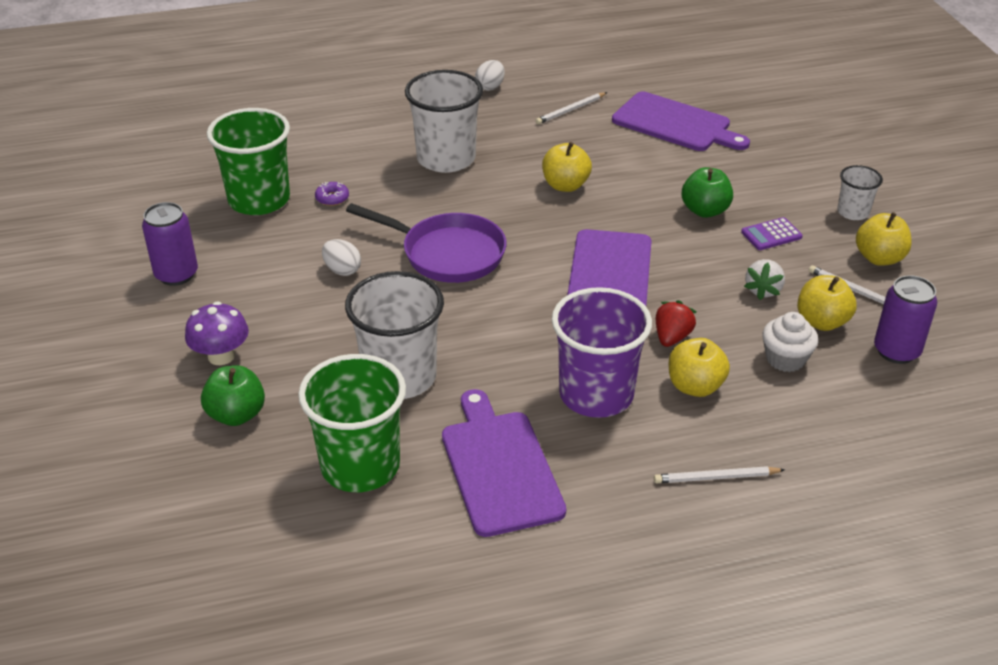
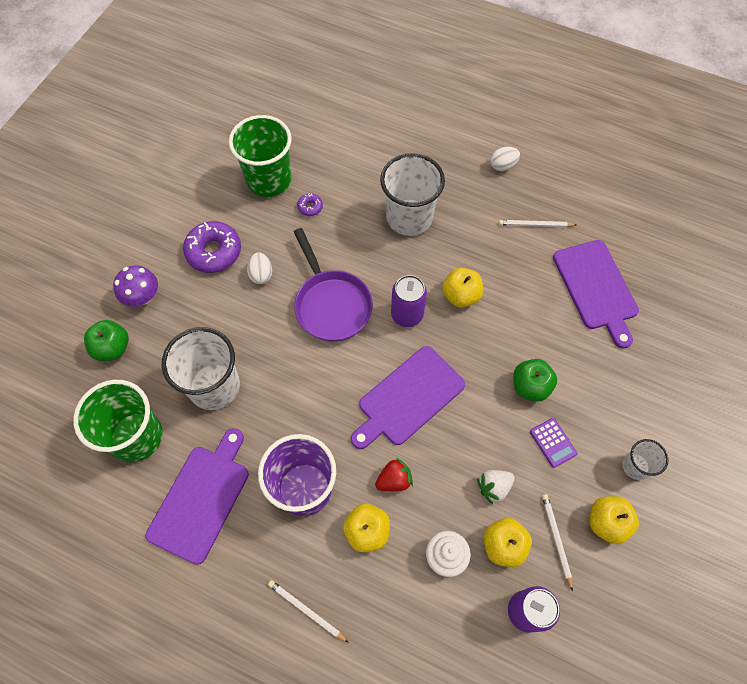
camera: 40 degrees right, 25 degrees up
(176, 274) = (174, 213): purple can -> purple can (407, 314)
(264, 280) = (214, 251): none -> purple donut
(771, 235) = (553, 442): purple calculator -> purple calculator turned 135 degrees counterclockwise

